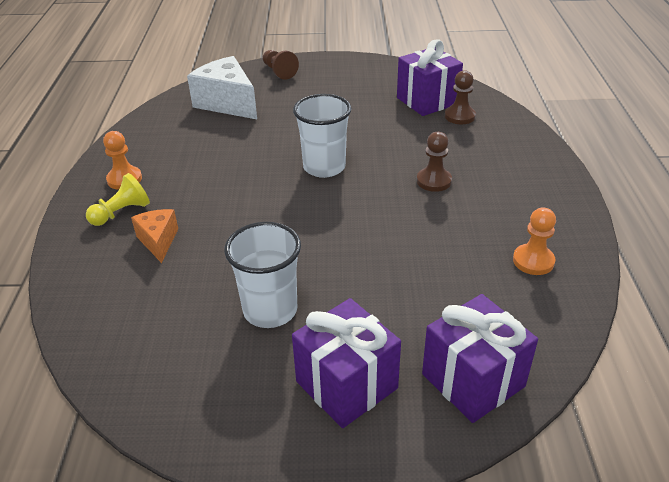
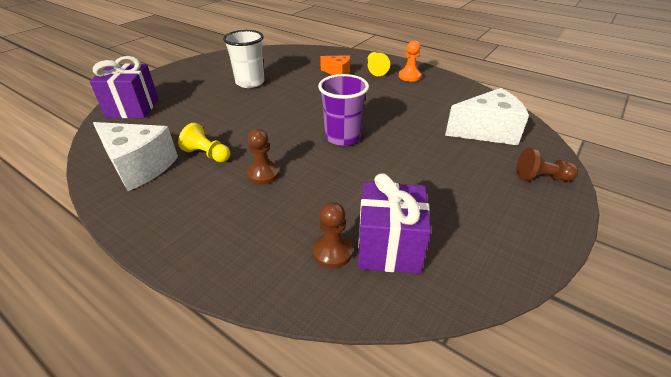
camera: 125 degrees right, 0 degrees up
(324, 167) = (342, 137): white cup -> purple cup
(346, 385) = (186, 84): purple gift -> none
(456, 230) = (207, 154): none -> yellow pawn
(533, 261) = (139, 167): orange pawn -> white cheese

